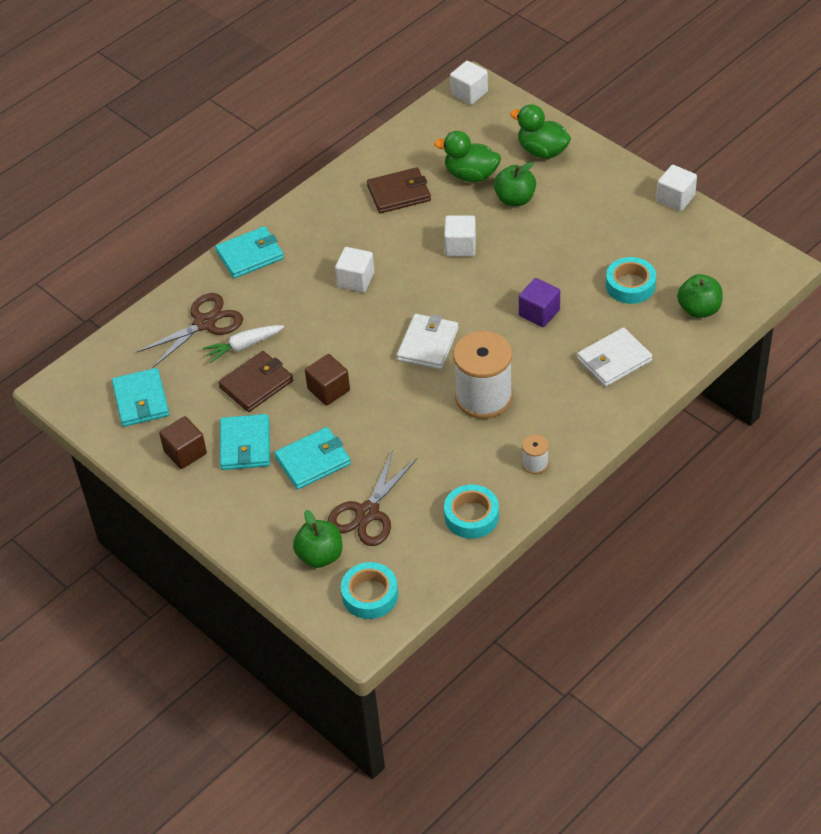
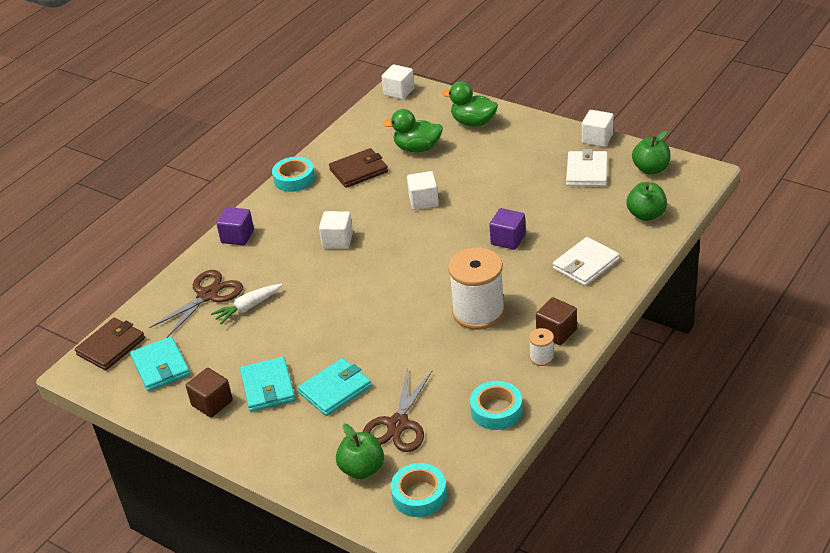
camera: 10 degrees left, 10 degrees down
(250, 255) = (237, 236): turquoise wallet -> purple cube
(256, 384) = (267, 336): brown wallet -> brown wallet (111, 346)
(328, 390) = (335, 329): brown cube -> brown cube (556, 332)
(428, 344) = (416, 279): white wallet -> white wallet (587, 171)
(515, 199) = (460, 160): green apple -> green apple (651, 169)
(630, 285) = (581, 206): turquoise tape -> turquoise tape (294, 179)

